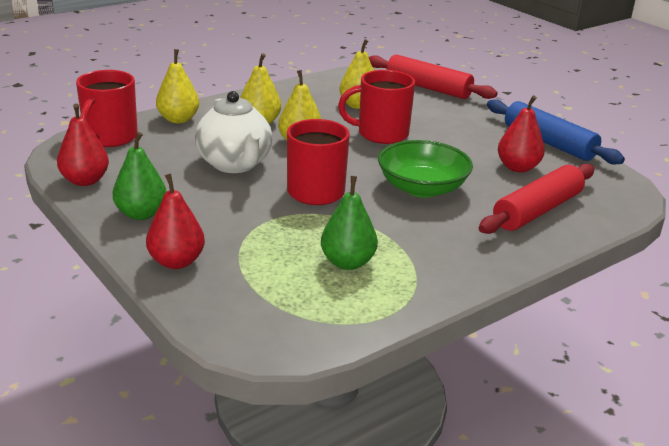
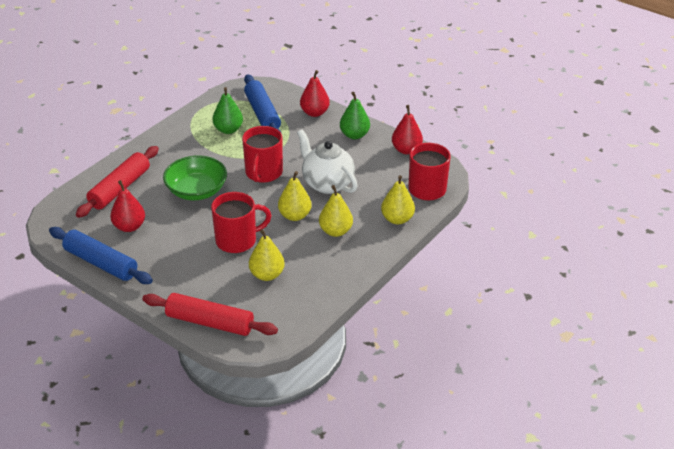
camera: 165 degrees right, 10 degrees up
(273, 279) = (262, 113): none -> blue rolling pin

